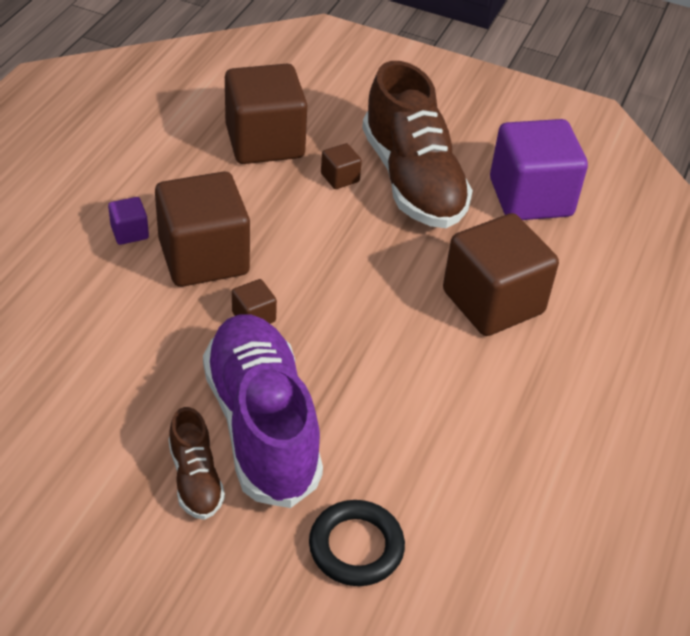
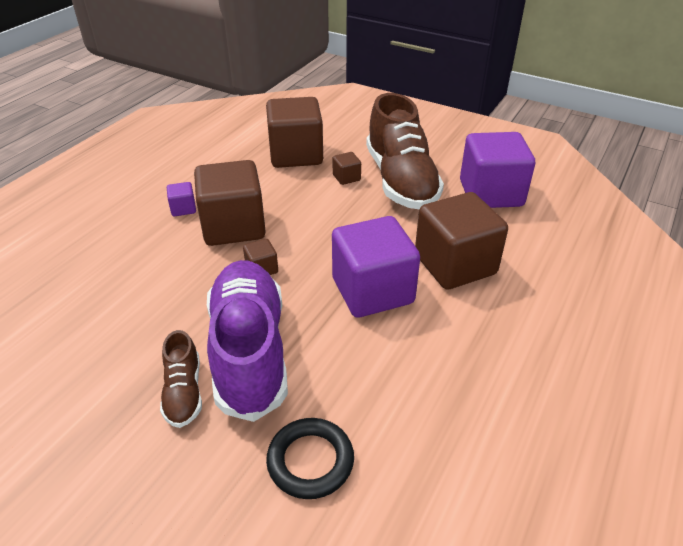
camera: 10 degrees right, 5 degrees down
(396, 341) = (372, 291): none -> purple cube

